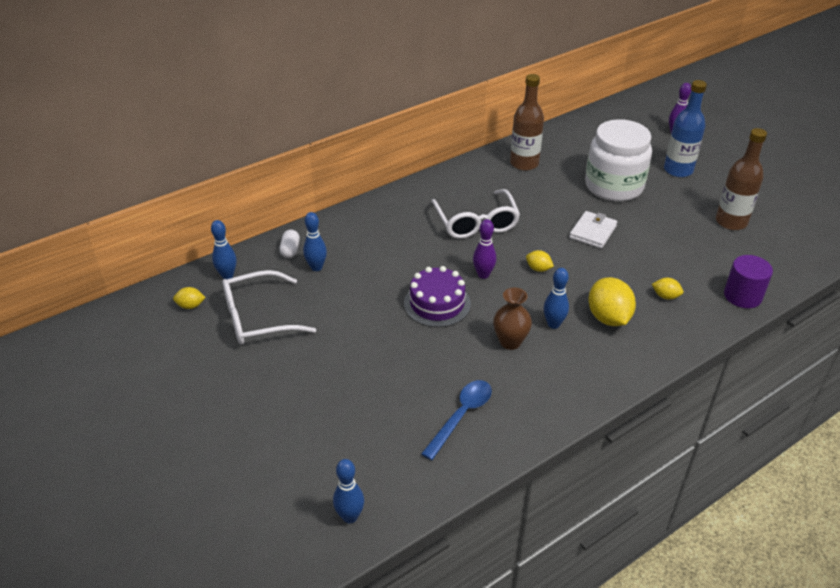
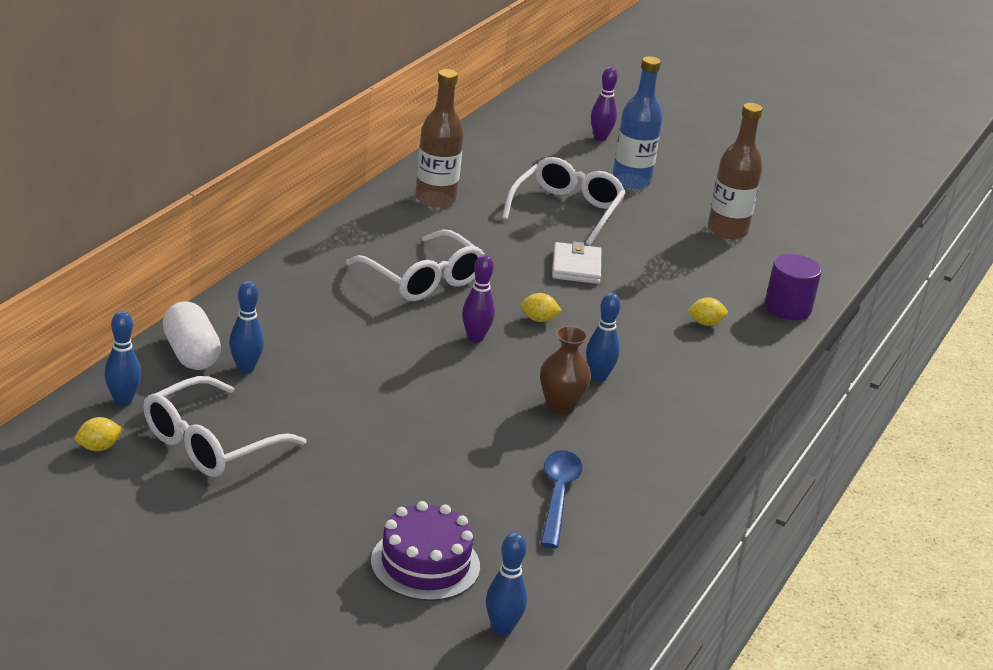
camera: 30 degrees left, 10 degrees down
(290, 250) = (191, 354): white capsule -> white capsule, size x1.68
(437, 303) = (440, 381): purple cake -> purple cake (425, 564)
(608, 318) = (656, 358): yellow lemon -> none
(614, 186) = (567, 210): white jar -> white glasses

